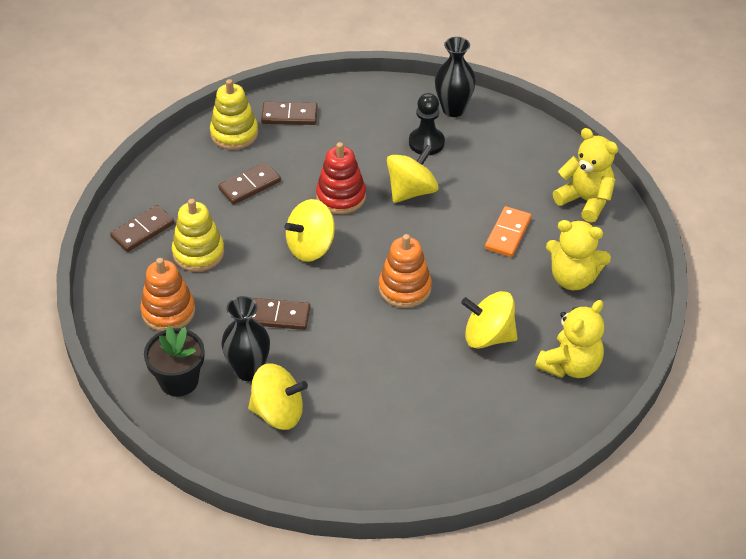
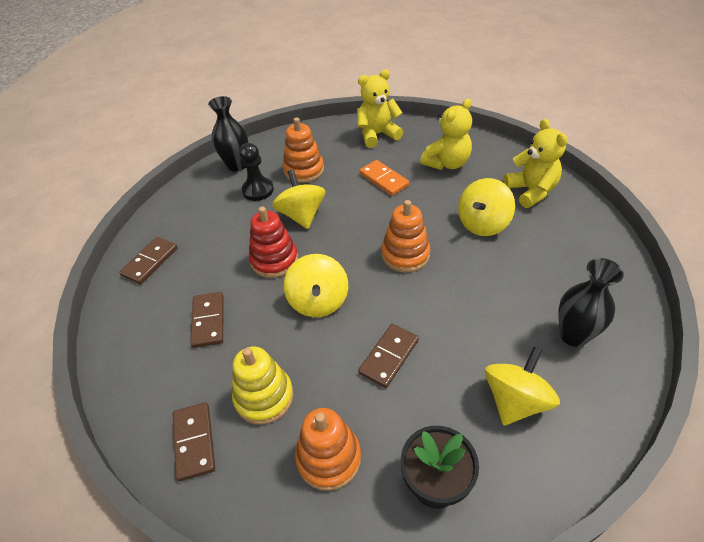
camera: 60 degrees left, 0 degrees up
(234, 133) = (133, 310): yellow stacking toy -> none
(248, 370) = (448, 407): black vase -> black vase (573, 335)
(480, 164) = (304, 170): none -> orange stacking toy

